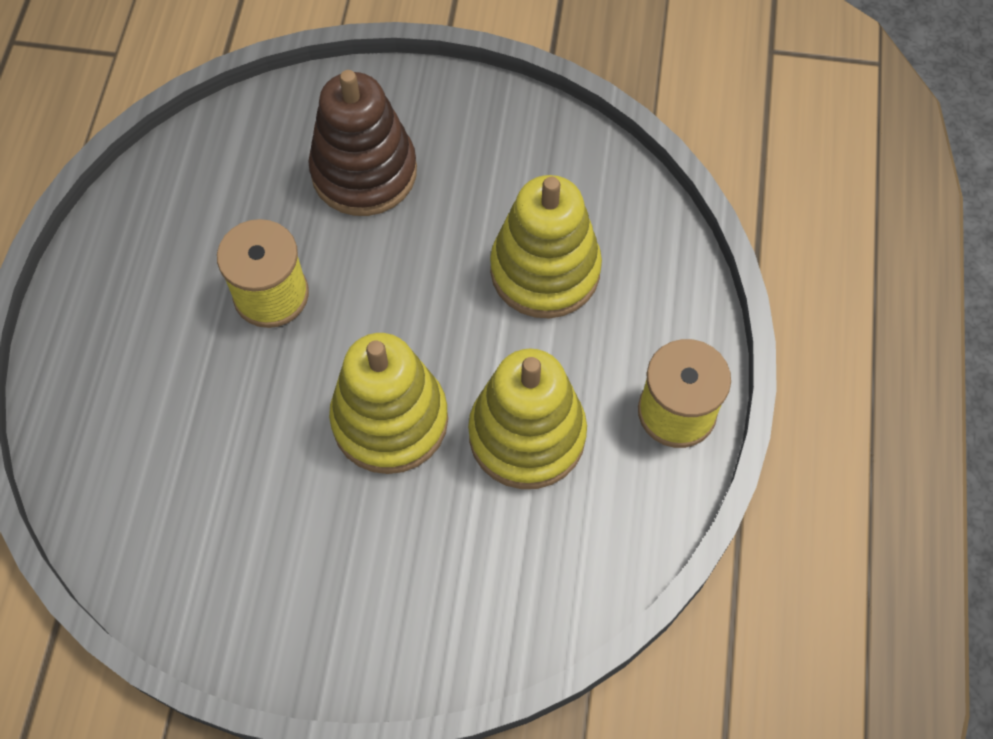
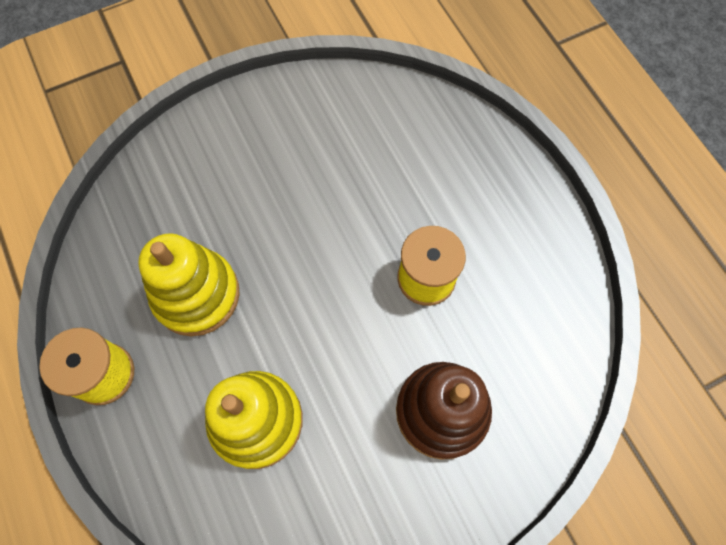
camera: 145 degrees right, 5 degrees up
(390, 420) = (289, 249): yellow stacking toy -> none

